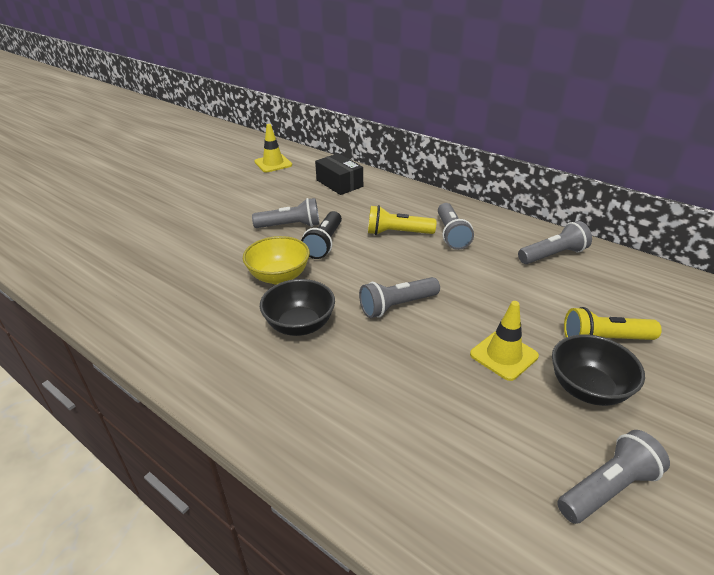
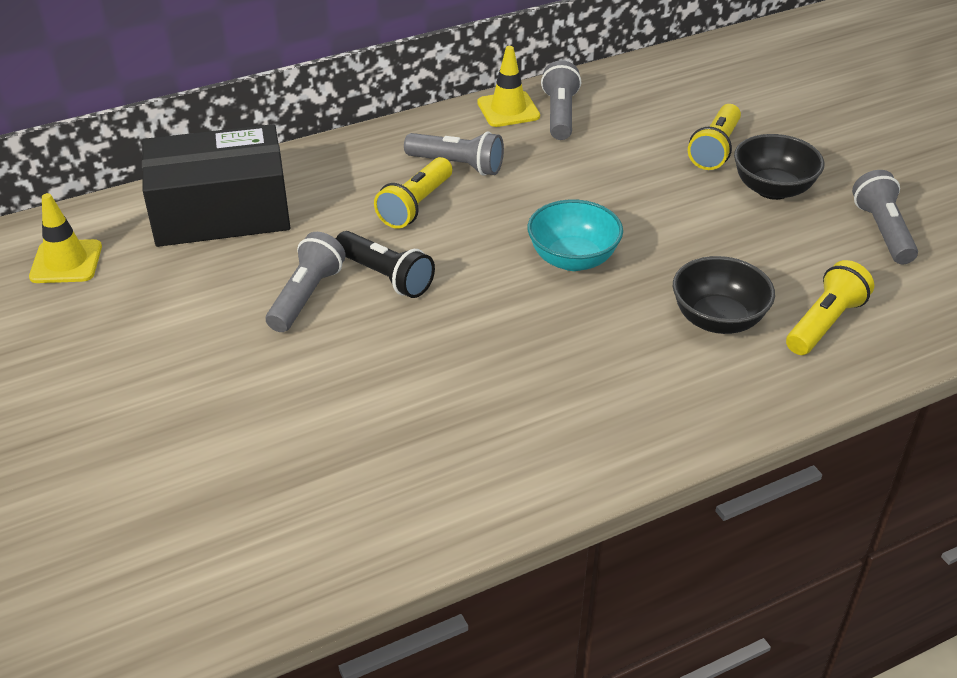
camera: 65 degrees left, 5 degrees up
(279, 276) = (434, 340): yellow bowl -> none
(300, 325) = (557, 348): black bowl -> black bowl (717, 320)
(339, 183) = (221, 212): black box -> black box, size x1.75
(397, 306) = (573, 259): grey flashlight -> turquoise bowl
(426, 471) = (824, 323): none -> yellow flashlight
(503, 355) = (701, 217): yellow traffic cone -> yellow traffic cone (508, 109)

